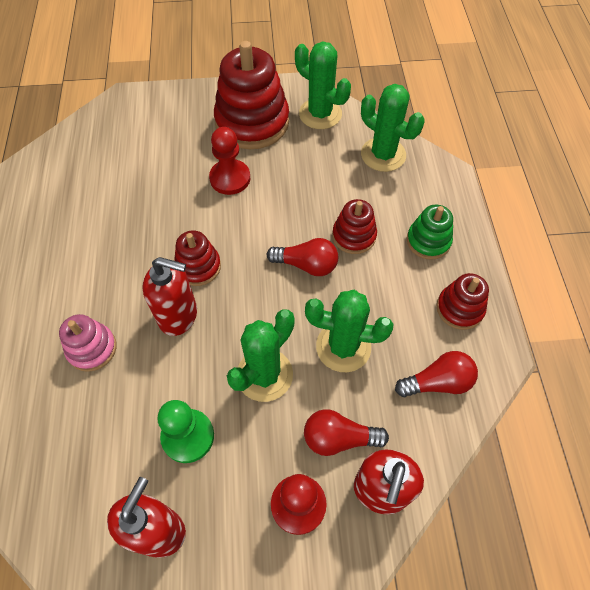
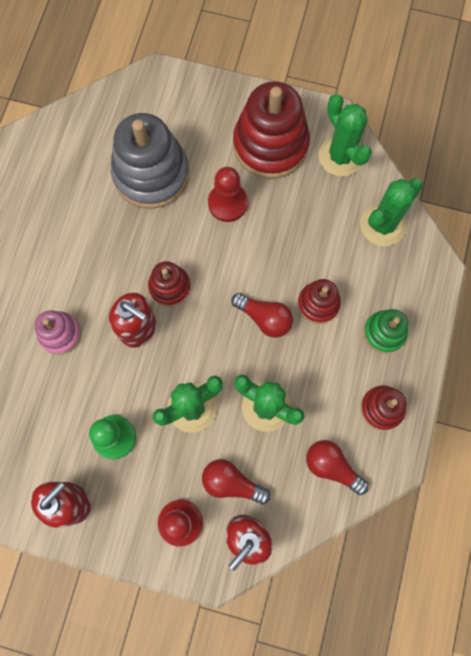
camera: 20 degrees right, 15 degrees up
(145, 176) = (151, 174): none -> grey stacking toy
(383, 155) = (382, 225): green cactus -> green cactus turned 75 degrees clockwise
(437, 382) = (332, 466): red light bulb -> red light bulb turned 150 degrees counterclockwise

